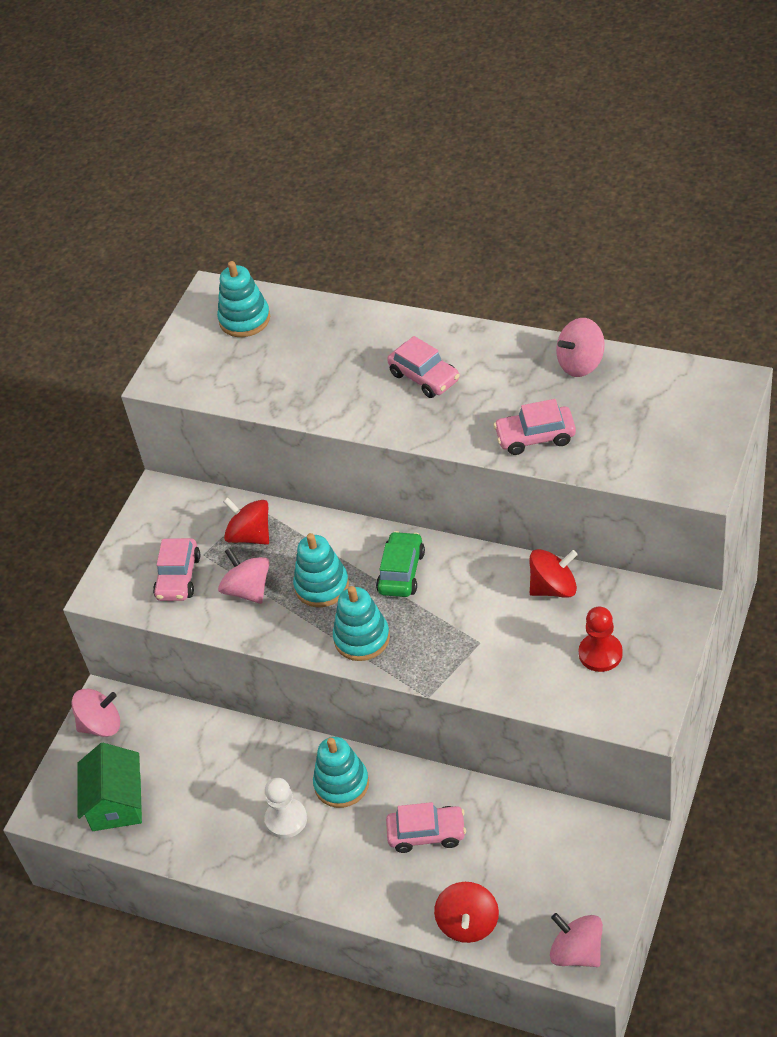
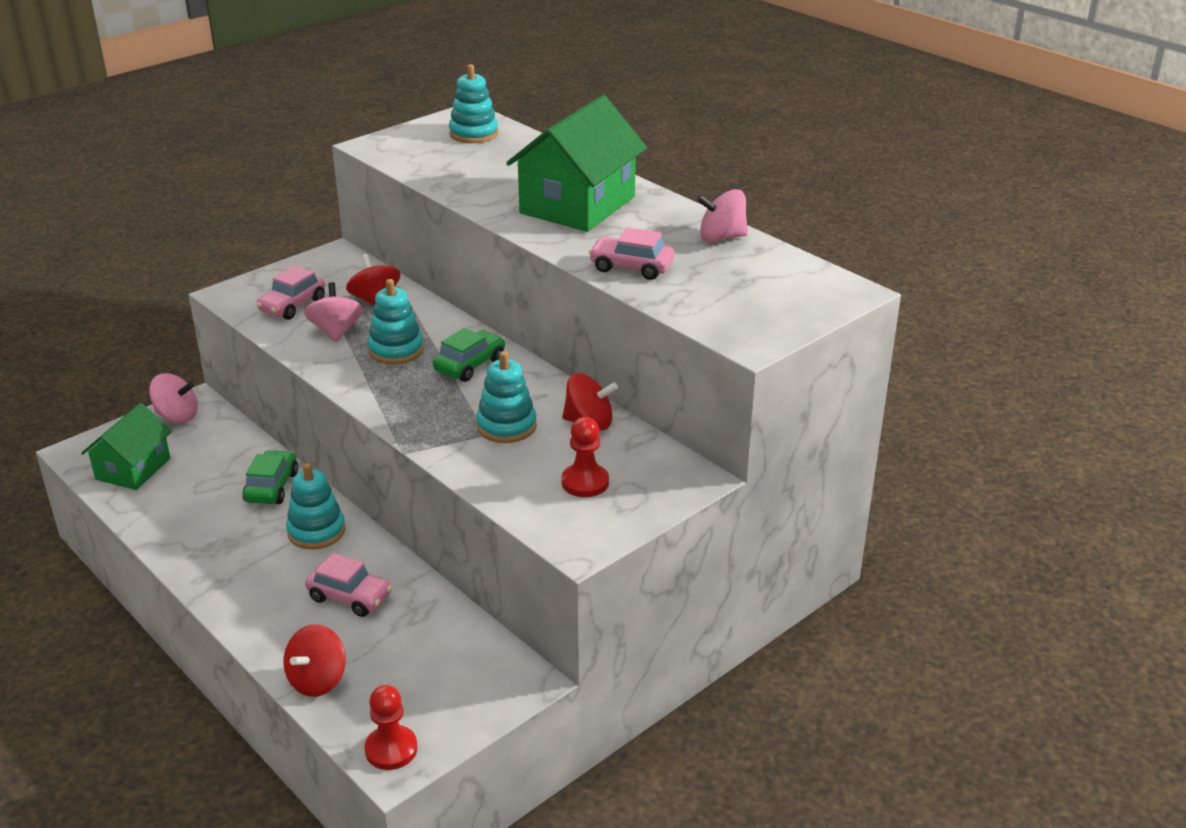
camera: 20 degrees right, 15 degrees down
(261, 758) = (272, 487): none -> green car
(286, 819) = (247, 536): white pawn -> none
(362, 638) = (391, 394): turquoise stacking toy -> turquoise stacking toy (506, 426)
(424, 377) = (577, 205): pink car -> green house
(577, 952) = (391, 749): pink spinning top -> red pawn

